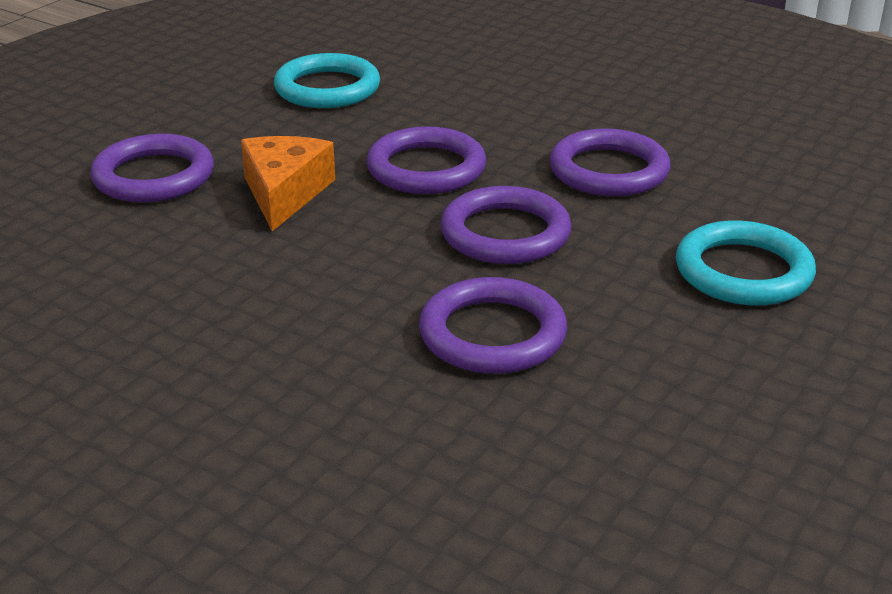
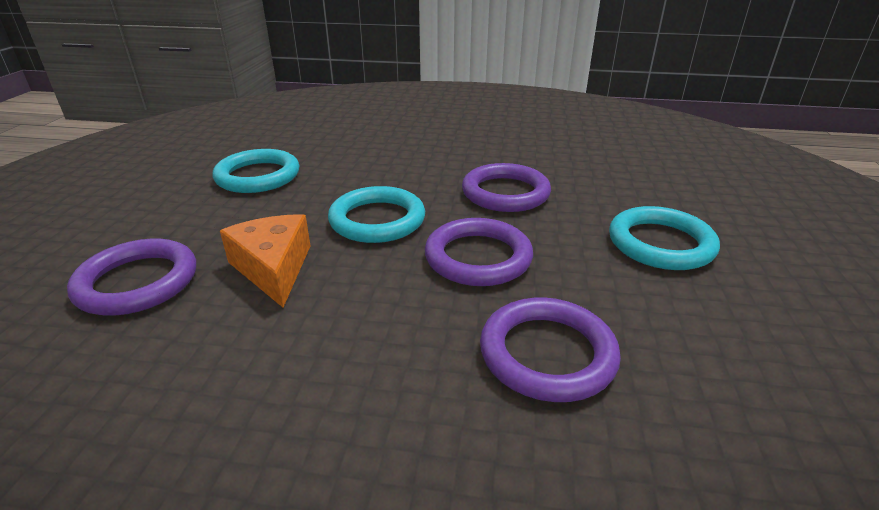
camera: 25 degrees left, 0 degrees up
(426, 168) = (377, 220): purple ring -> turquoise ring

